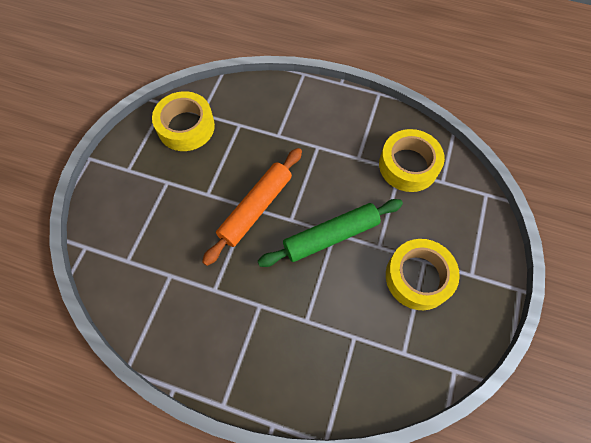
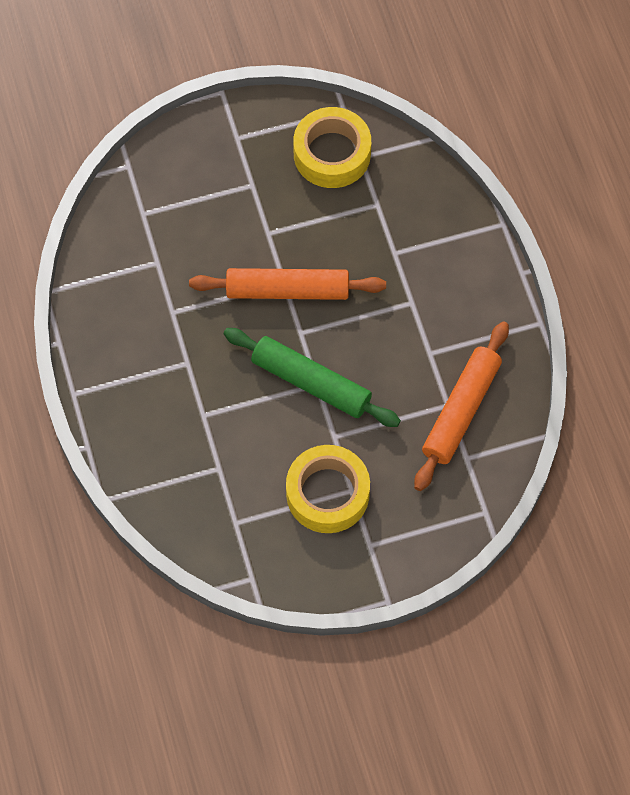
camera: 55 degrees right, 0 degrees up
(408, 165) = (460, 410): yellow tape -> orange rolling pin

